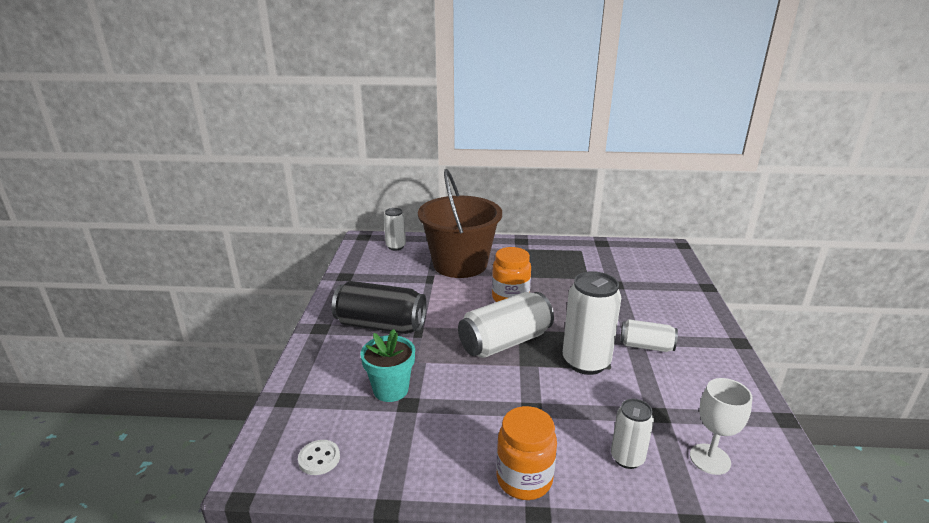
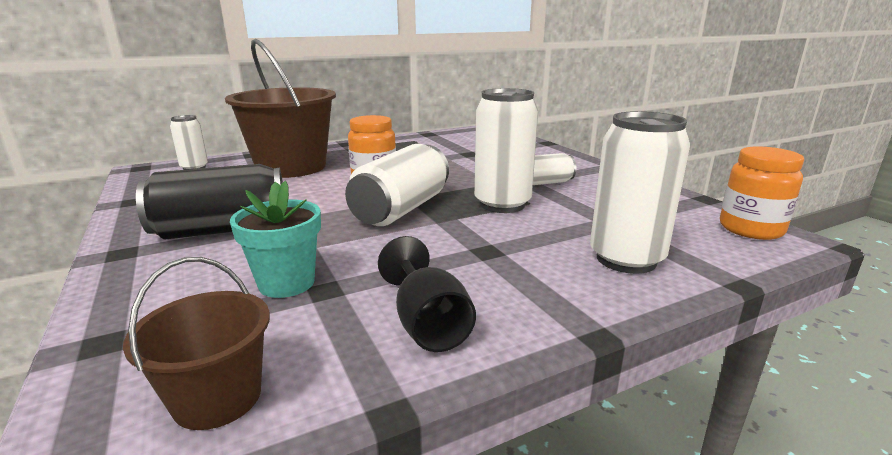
camera: 30 degrees left, 5 degrees down
(319, 458) = (217, 398): white button -> brown bucket
(445, 456) = (427, 324): none -> black goblet
(524, 479) = (547, 312): orange jar -> orange jar (751, 229)
(627, 458) = (626, 259): white can -> white can, size x1.75
(710, 459) = (692, 238): white goblet -> none

